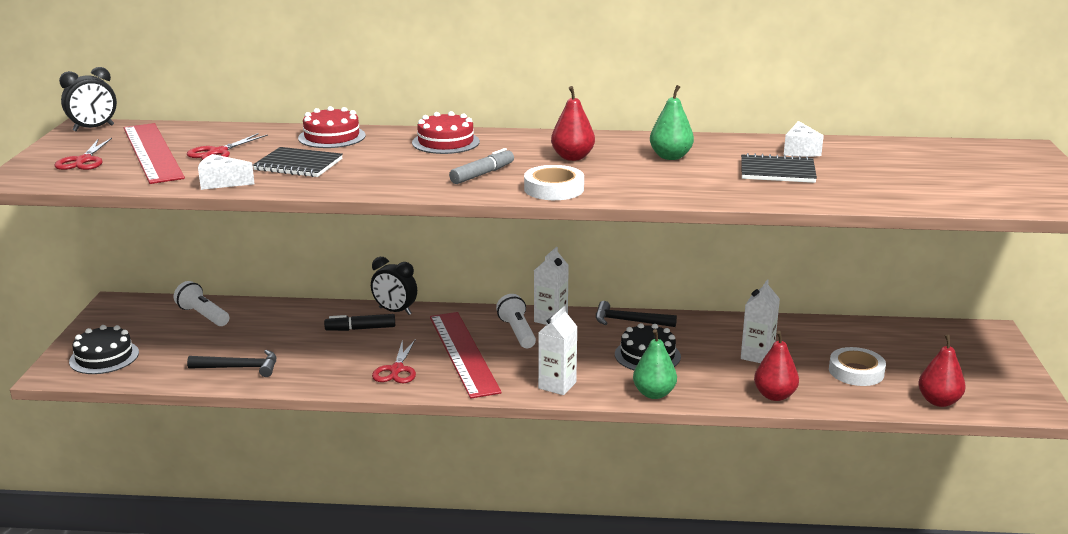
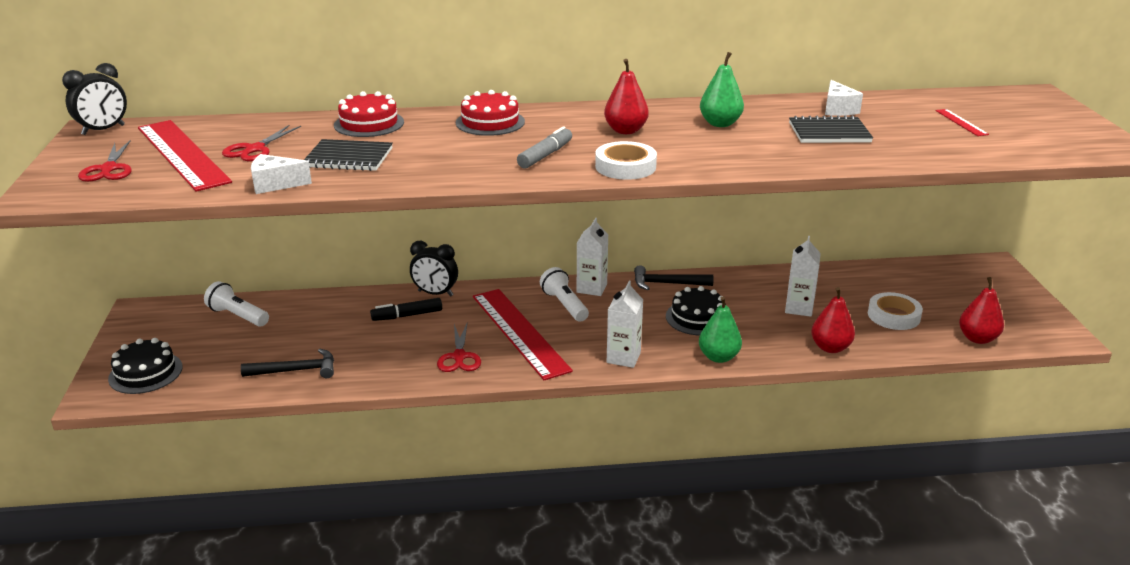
camera: 10 degrees left, 5 degrees up
(923, 170) = (961, 122): none -> red ruler

